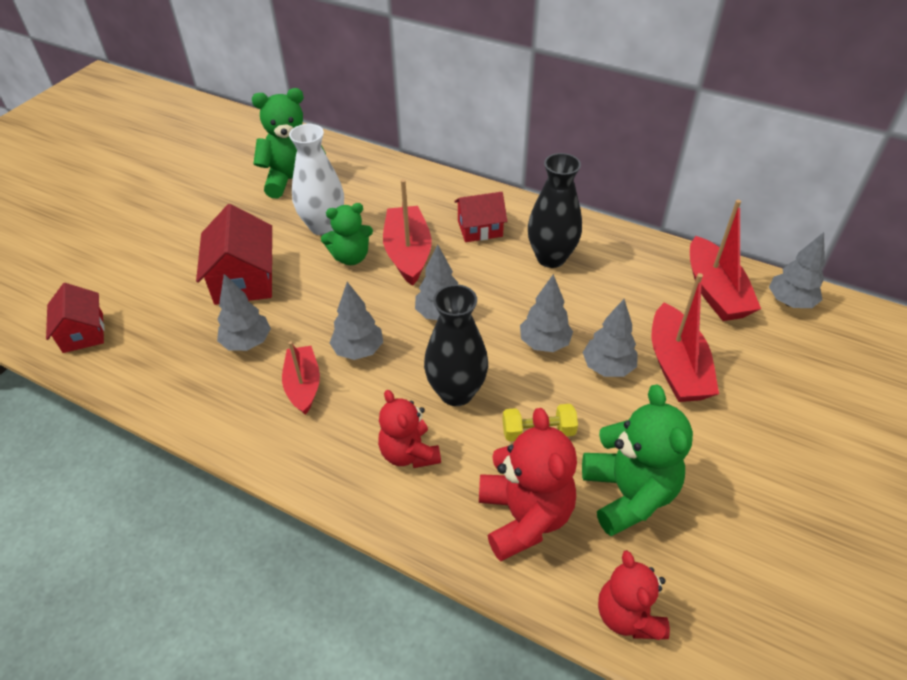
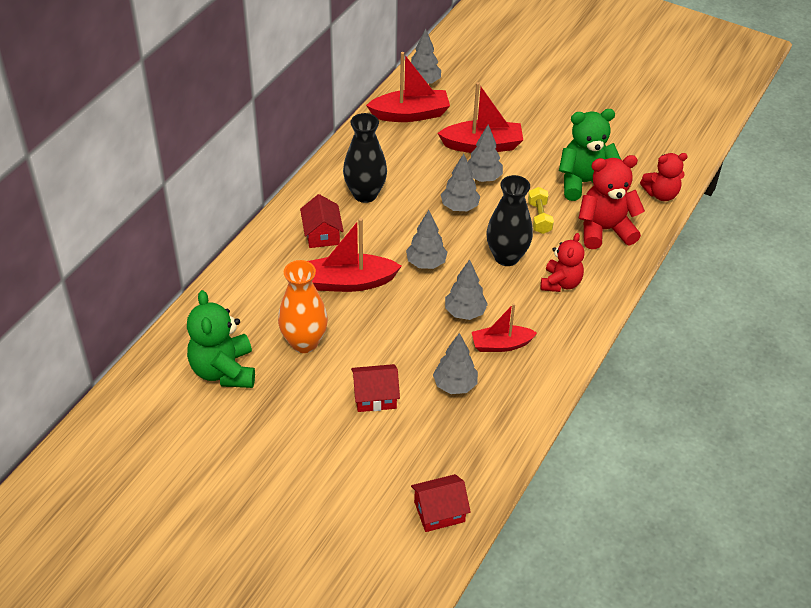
camera: 90 degrees left, 0 degrees up
(244, 279) = (375, 396): red house -> red house, size x0.65
(323, 226) = (304, 342): white vase -> orange vase
(351, 257) = (351, 321): green teddy bear -> none
(409, 453) = (560, 283): red teddy bear -> red teddy bear turned 45 degrees counterclockwise

